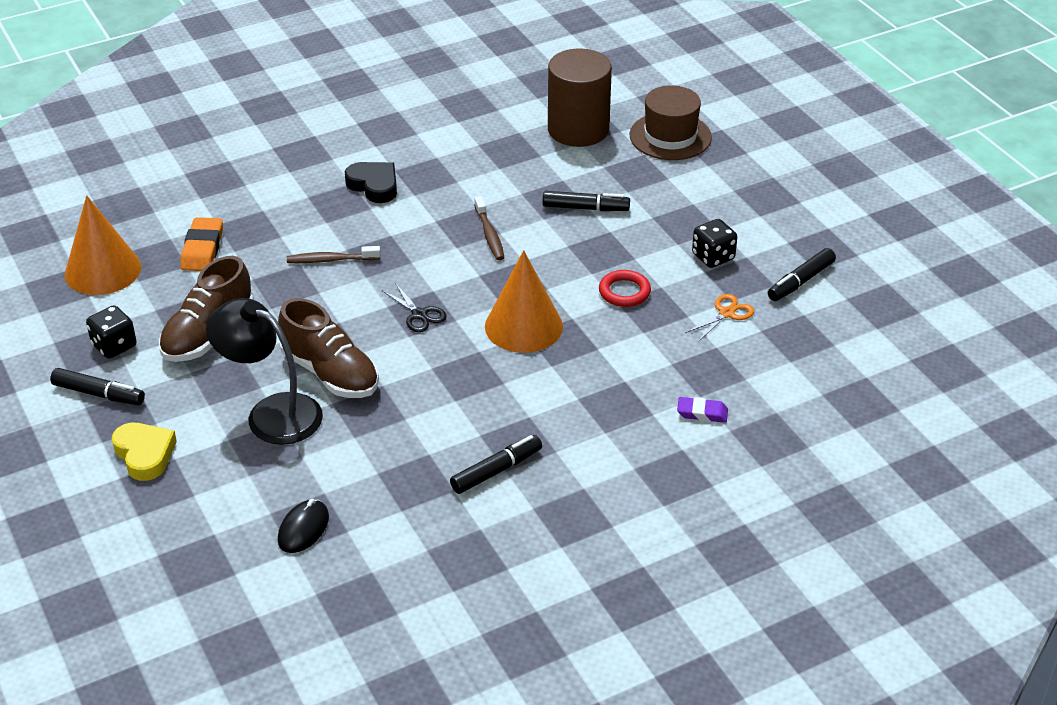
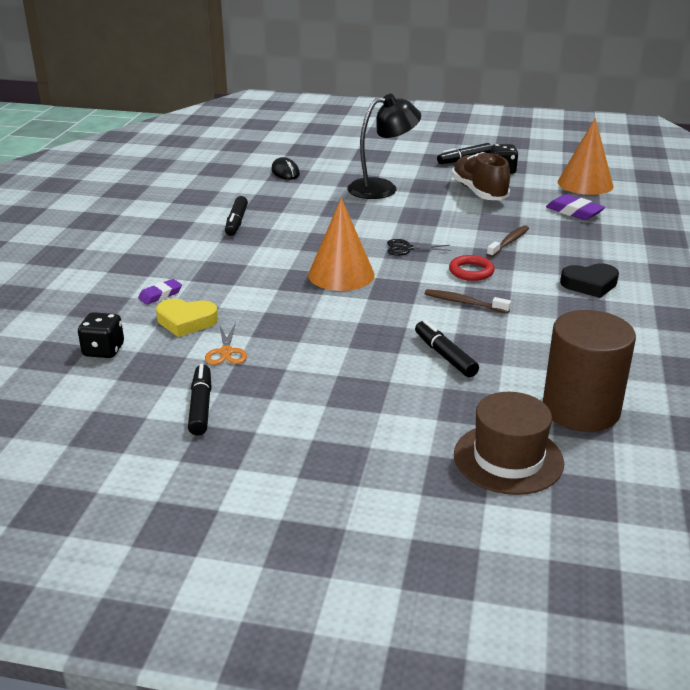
camera: 130 degrees right, 10 degrees down
(144, 454) = (399, 158): yellow heart -> yellow heart (186, 321)
(202, 249) = (574, 212): orange eraser -> purple eraser
(330, 373) = (391, 209): brown shoe -> none
(585, 208) = (445, 356): black marker -> black marker turned 105 degrees clockwise
(624, 292) = (317, 324): red ring -> red ring (471, 271)
(713, 257) = (296, 381): black dice -> black dice (103, 350)

